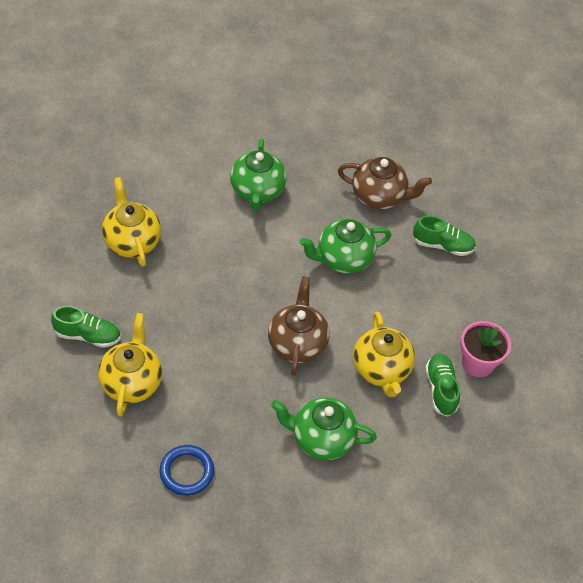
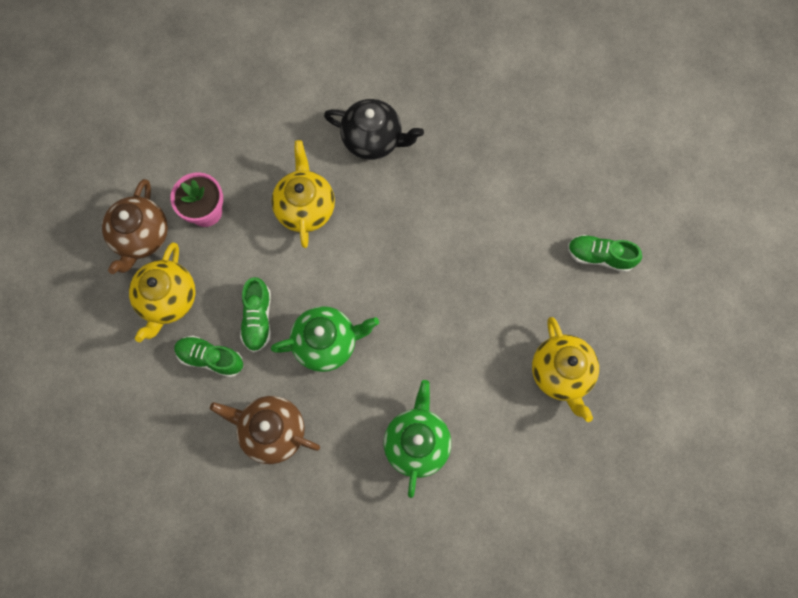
camera: 170 degrees left, 20 degrees up
(131, 382) = (553, 203): yellow teapot -> yellow teapot (168, 300)
(187, 472) = (499, 113): blue ring -> none
(297, 343) = (387, 240): brown teapot -> brown teapot (141, 237)
(321, 439) = (373, 139): green teapot -> black teapot
(441, 389) = (249, 184): green shoe -> green shoe (257, 318)

